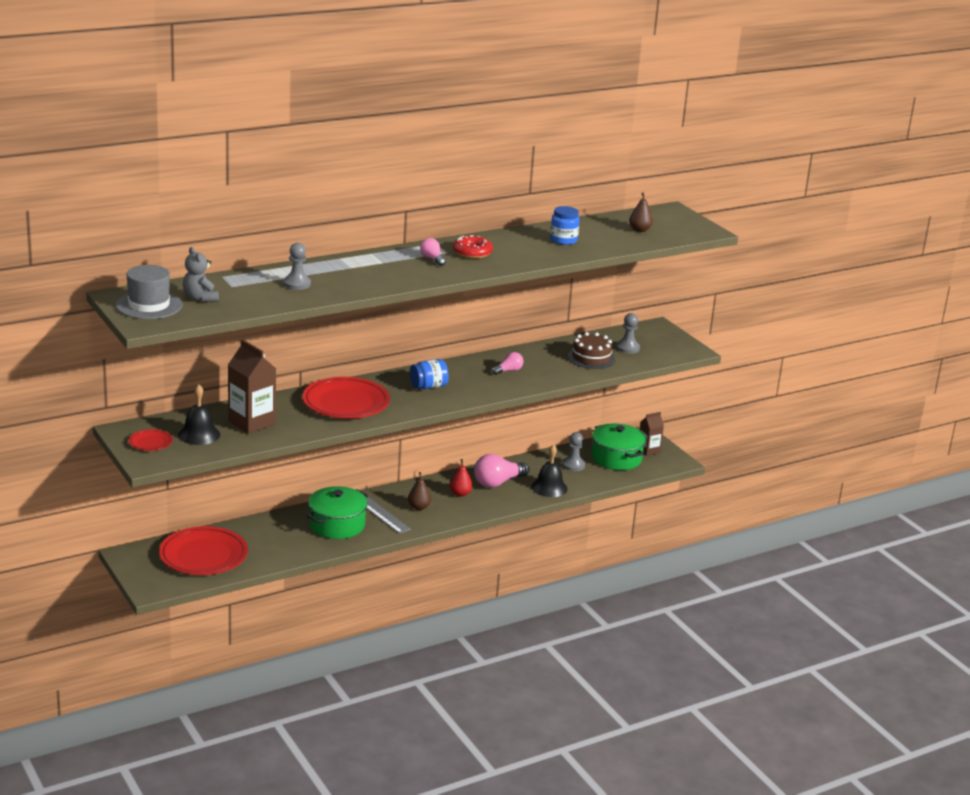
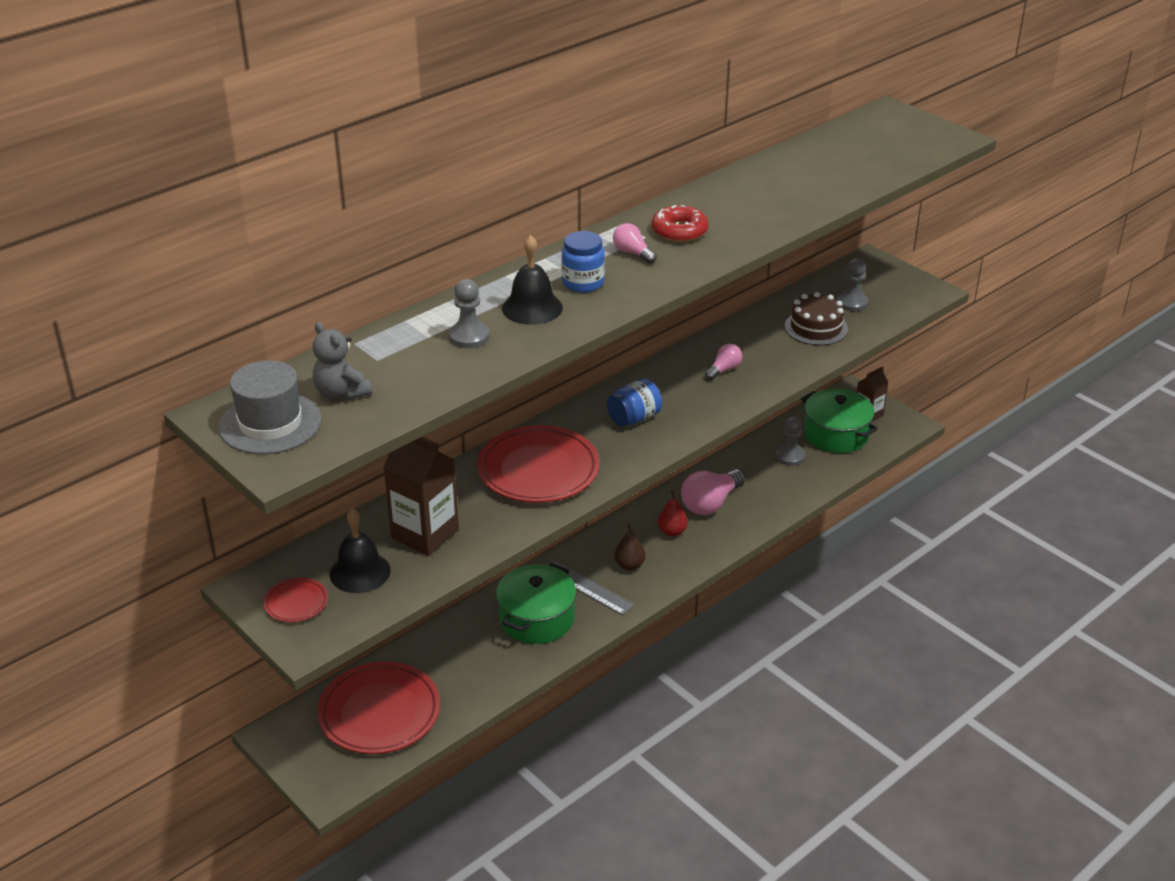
camera: 10 degrees left, 10 degrees up
(549, 487) = (776, 498): black bell -> black bell (532, 308)
(563, 240) = (785, 187): blue jar -> blue jar (583, 283)
(640, 230) = (871, 151): brown pear -> none

